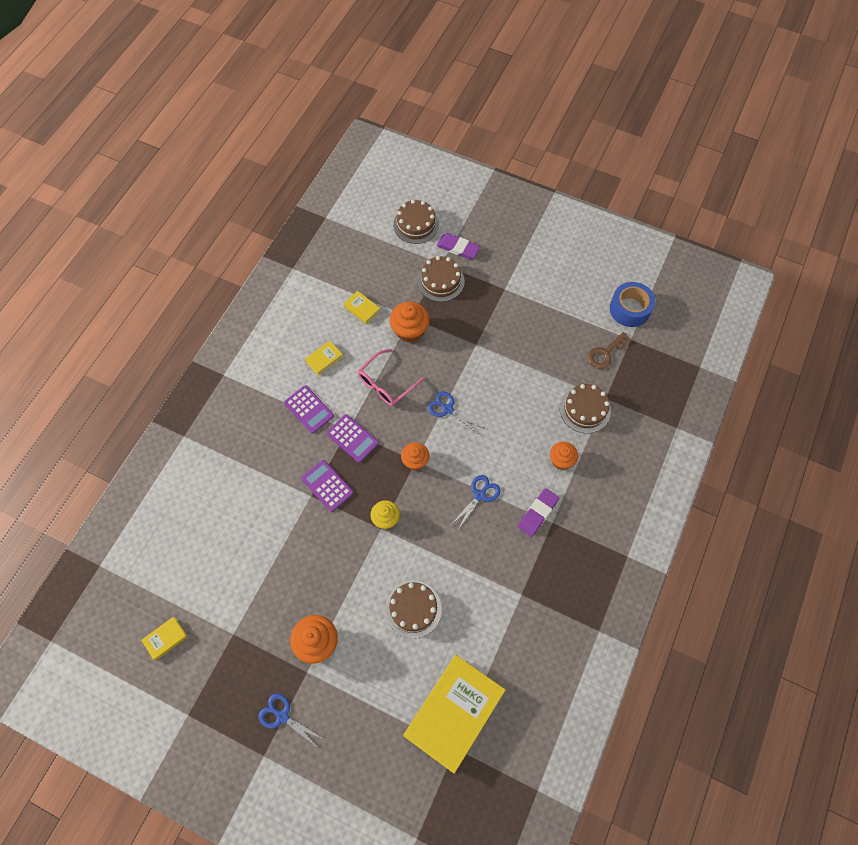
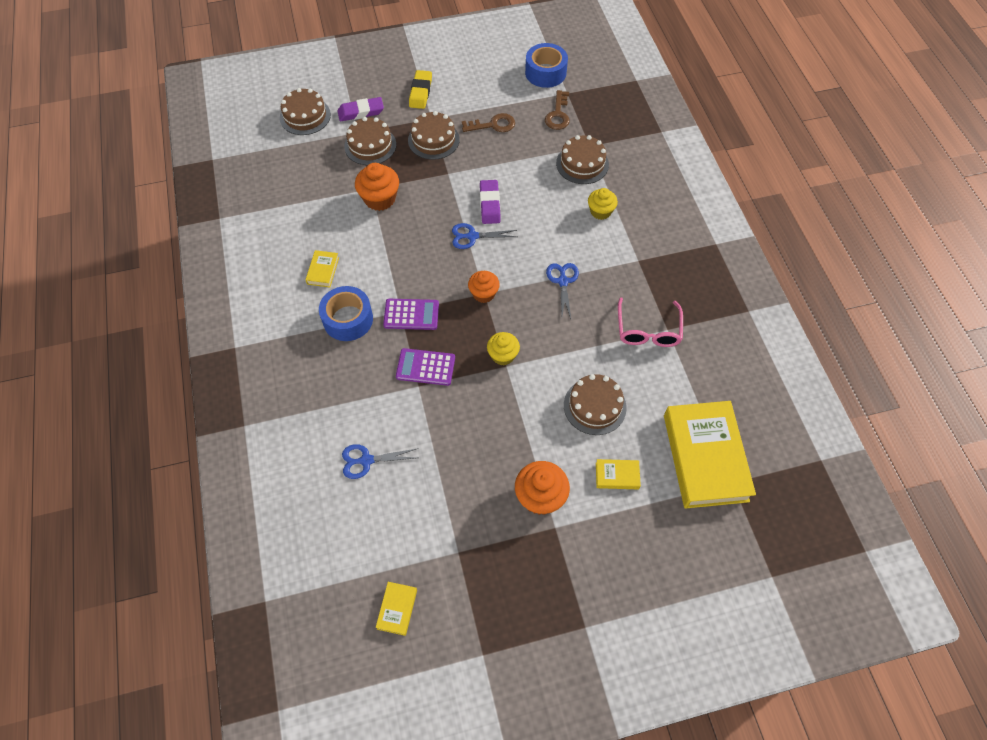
camera: 40 degrees left, 5 degrees down
(282, 716) = (570, 581): blue scissors -> blue scissors (366, 460)
(309, 409) = (348, 319): purple calculator -> blue tape
(362, 309) = (319, 209): yellow book -> yellow book (617, 476)
(386, 383) = (399, 252): pink glasses -> pink glasses (648, 330)
(490, 308) = (433, 140): none -> brown cake
(516, 260) = (420, 92): none -> yellow eraser
(538, 513) = (621, 262): purple eraser -> purple eraser (490, 204)
(546, 327) = (493, 125): none -> brown key
(561, 460) = (600, 211): orange cupcake -> yellow cupcake

